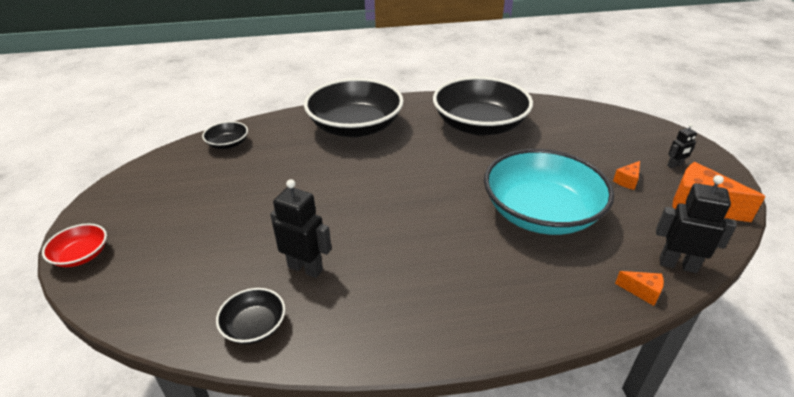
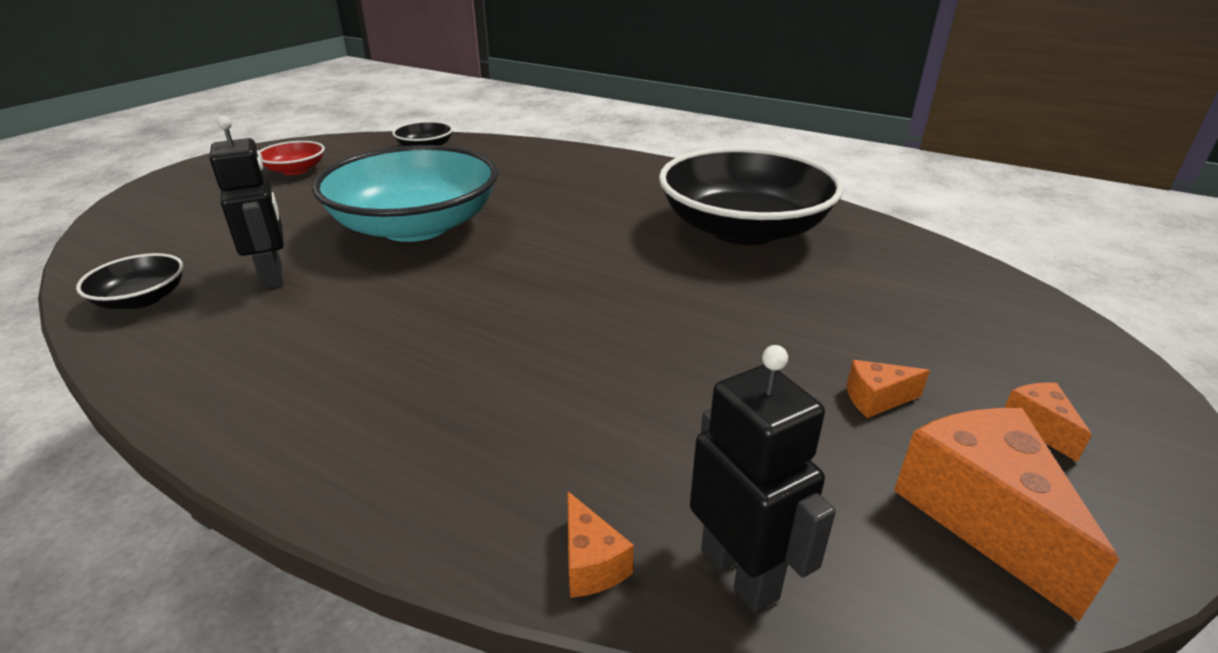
camera: 40 degrees right, 5 degrees down
(81, 255) = (165, 184): red bowl -> red bowl (295, 170)
(355, 127) = (576, 176): black bowl -> none
(541, 213) = (634, 364): turquoise bowl -> turquoise bowl (416, 226)
(675, 165) = (1038, 427): black robot -> orange cheese

